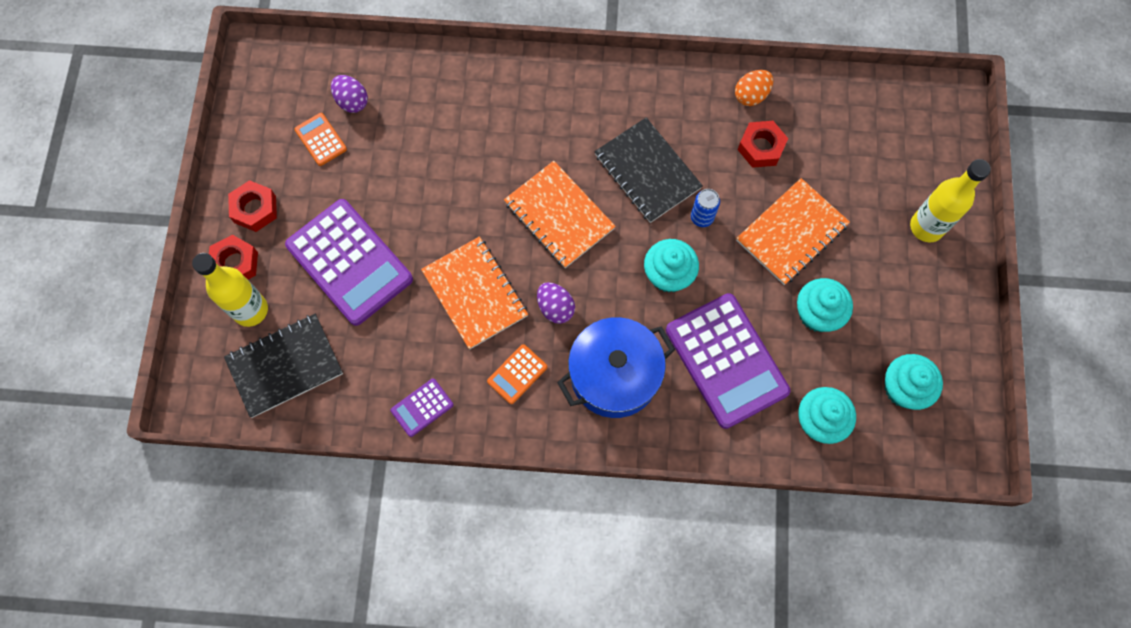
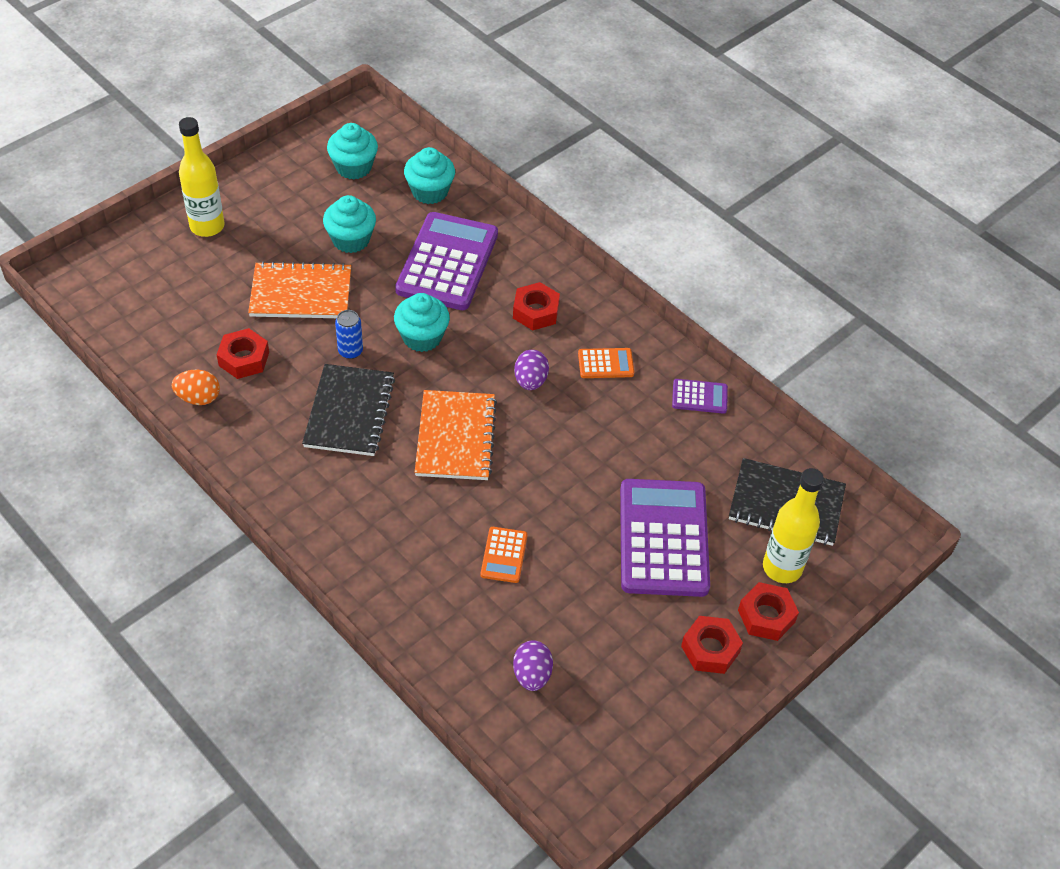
camera: 140 degrees left, 20 degrees down
(321, 139) = (594, 663): orange calculator -> orange calculator (504, 555)
(475, 293) = (582, 437): orange notebook -> none
(614, 375) = (535, 311): blue pot -> red nut

